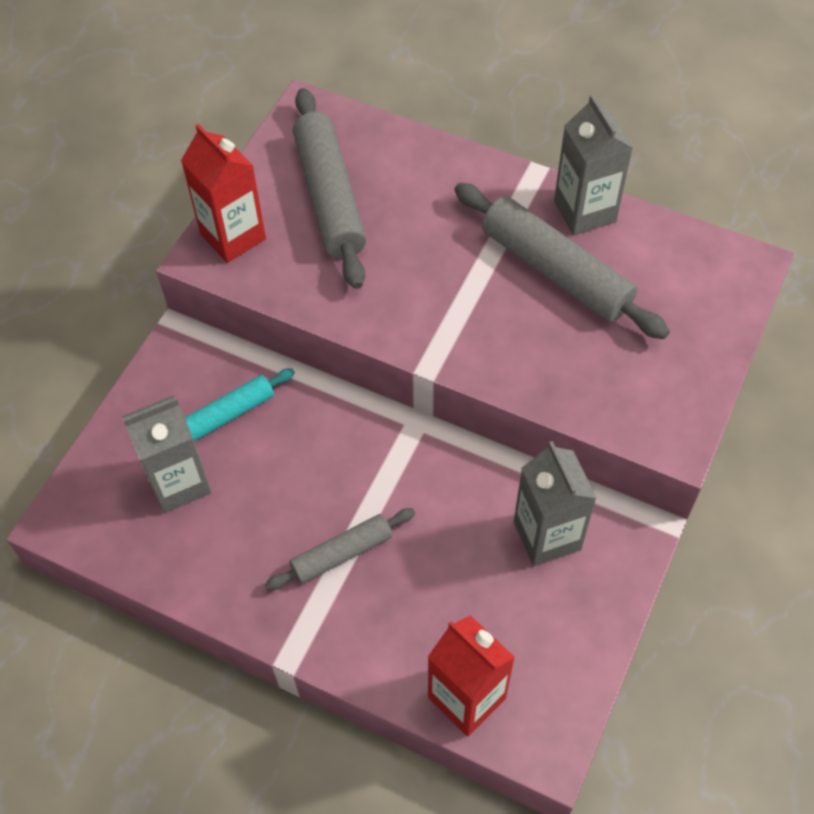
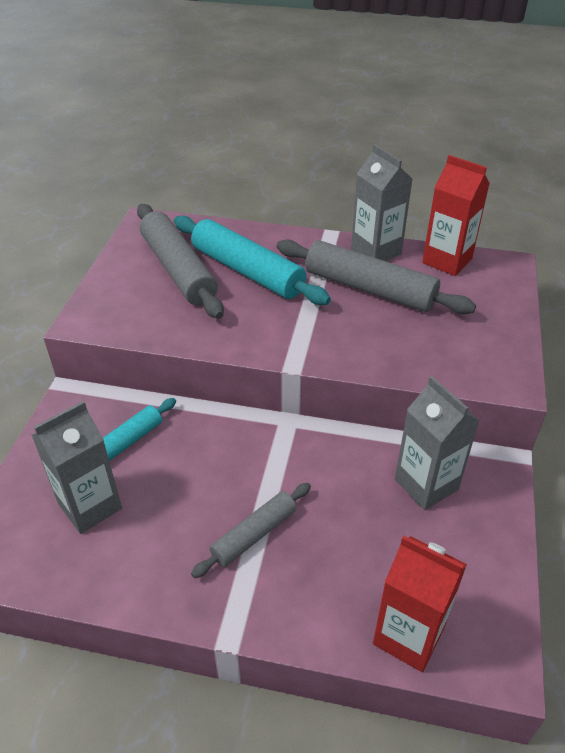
camera: 15 degrees left, 15 degrees down
(233, 236) = (105, 305): red carton -> red carton (447, 261)
(412, 215) = (247, 271): none -> turquoise rolling pin

